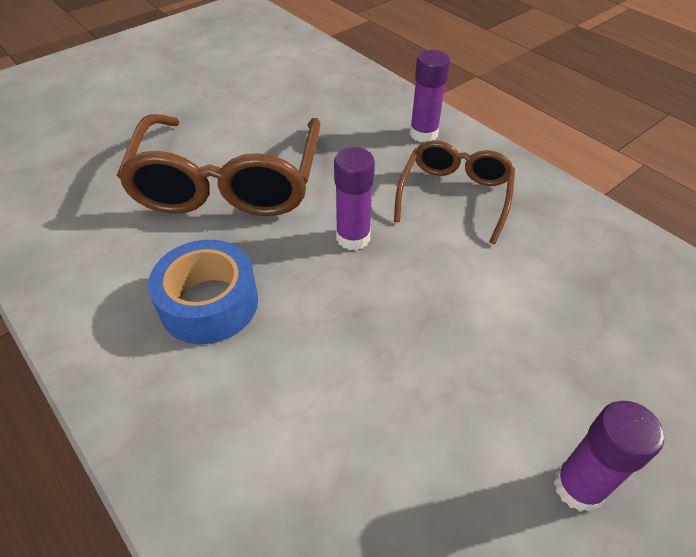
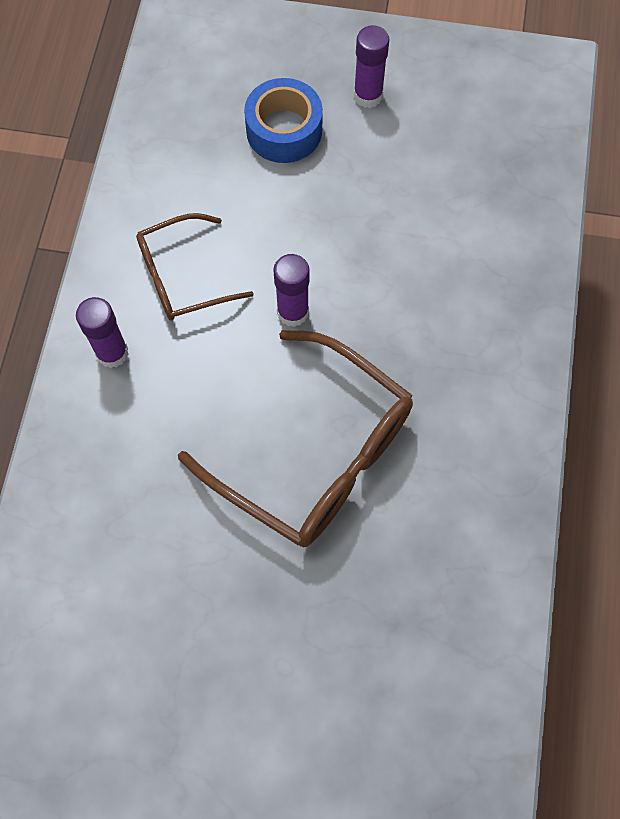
camera: 130 degrees left, 20 degrees up
(209, 303) = (432, 351): blue tape -> blue tape (284, 130)
(228, 182) = (315, 453): brown glasses -> brown glasses turned 75 degrees clockwise

